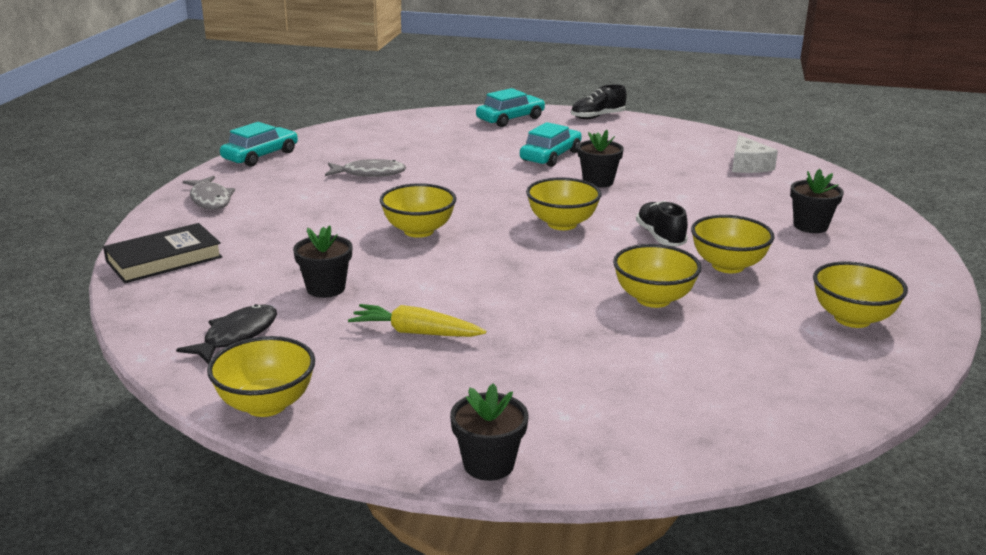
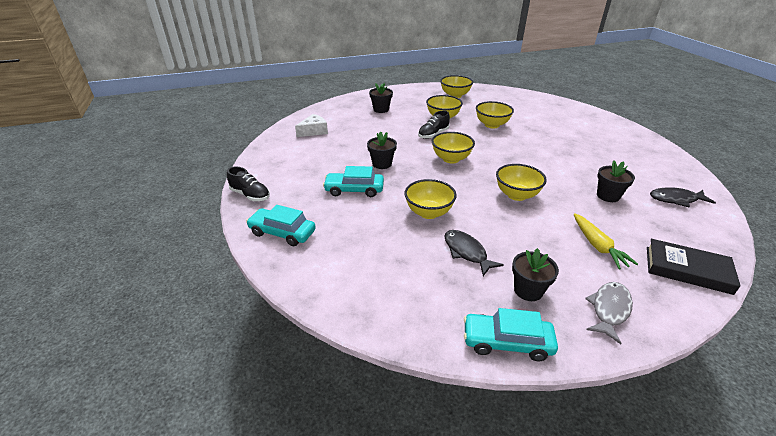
camera: 120 degrees left, 10 degrees up
(266, 404) = (684, 170): yellow bowl -> yellow bowl (429, 212)
(369, 173) = (466, 252): grey fish -> black fish
(415, 332) = (595, 160): yellow carrot -> yellow carrot (598, 246)
(488, 464) = (626, 126): black flower pot -> black flower pot (528, 290)

